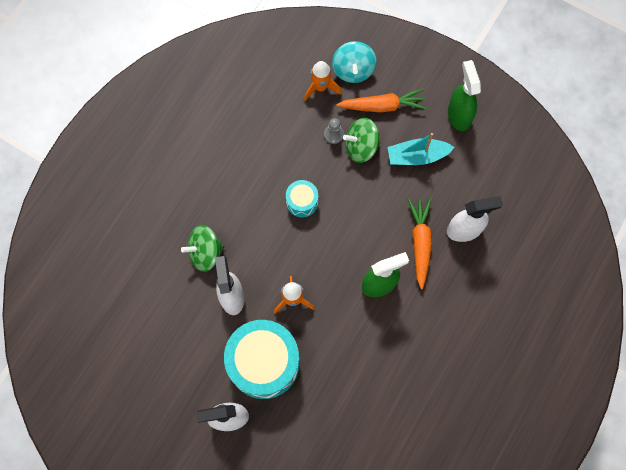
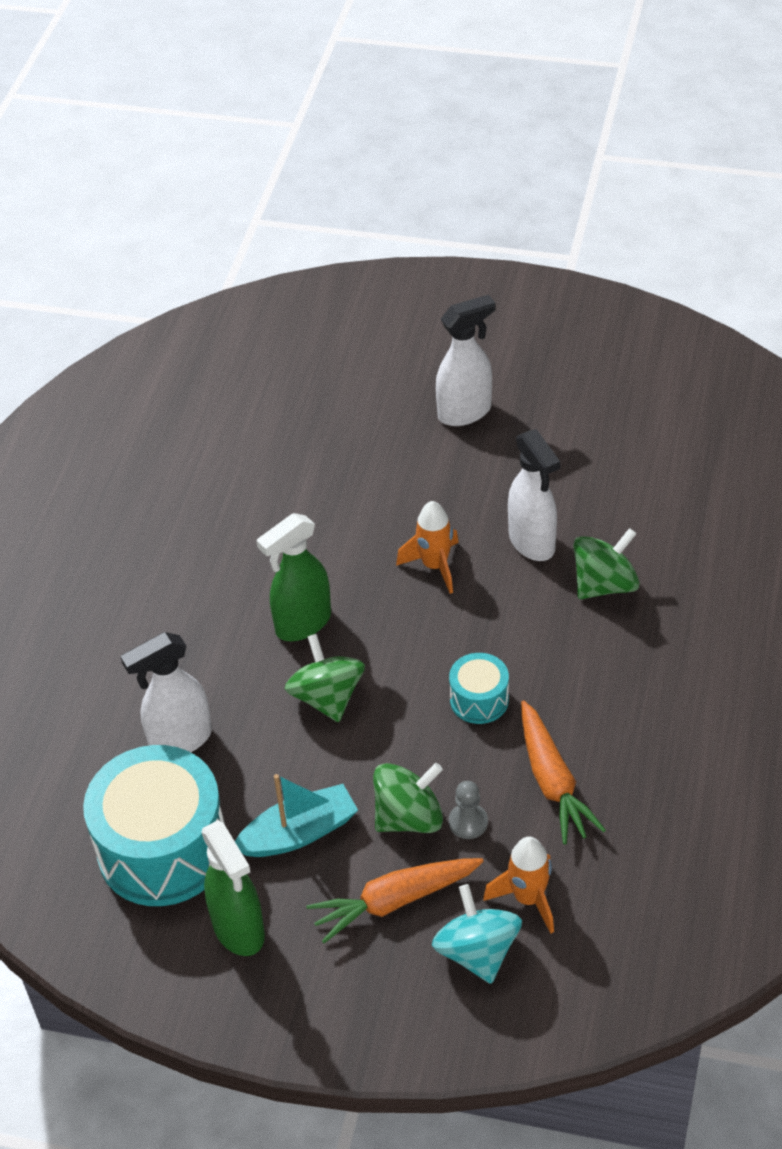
camera: 165 degrees right, 25 degrees down
(264, 363) = (444, 482): turquoise drum -> turquoise drum (163, 849)
(380, 231) = (327, 697): none -> green spinning top
(420, 243) = (252, 700): orange carrot -> orange carrot (553, 781)

